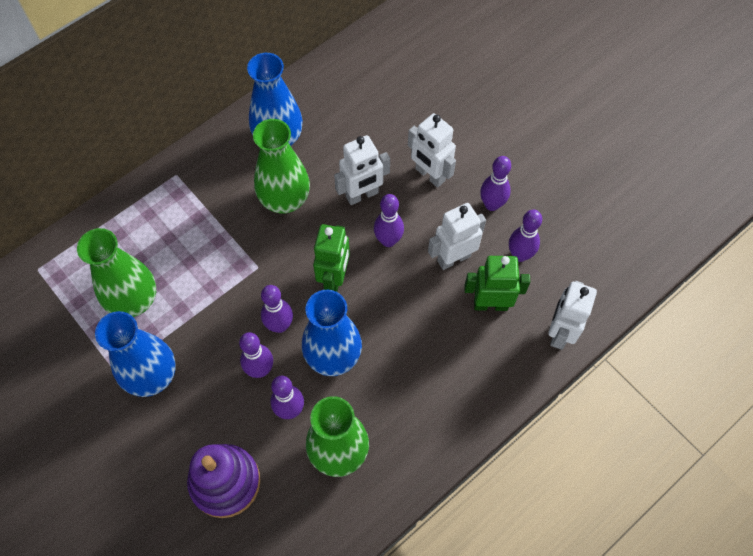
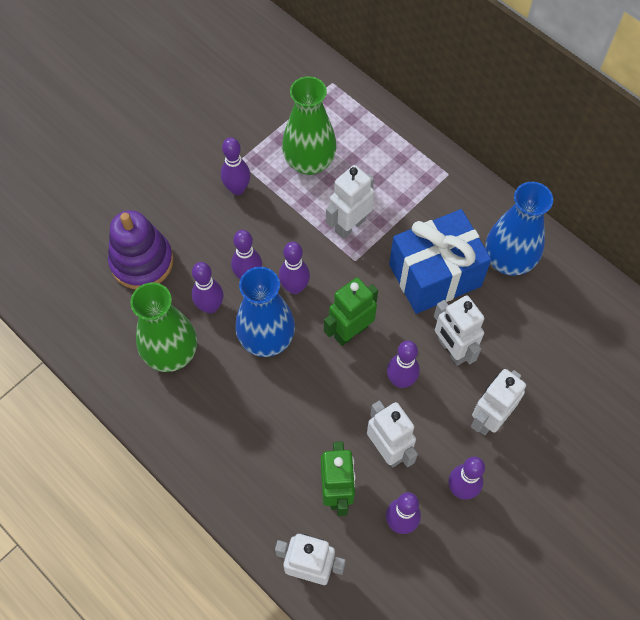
camera: 85 degrees right, 0 degrees up
(152, 375) = (237, 189): blue vase -> purple bowling pin
(217, 268) = (349, 225): none -> white robot
(285, 200) = (435, 275): green vase -> blue gift
(334, 278) = (350, 332): green robot -> green robot turned 135 degrees clockwise

